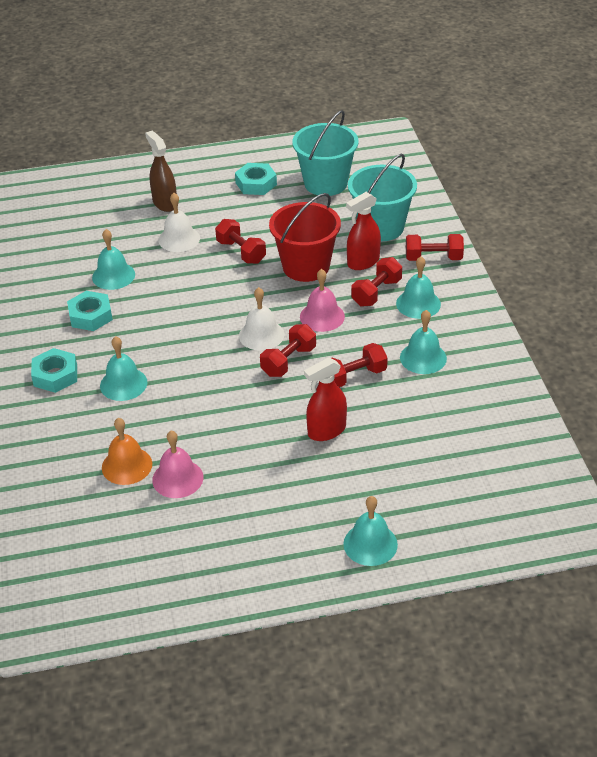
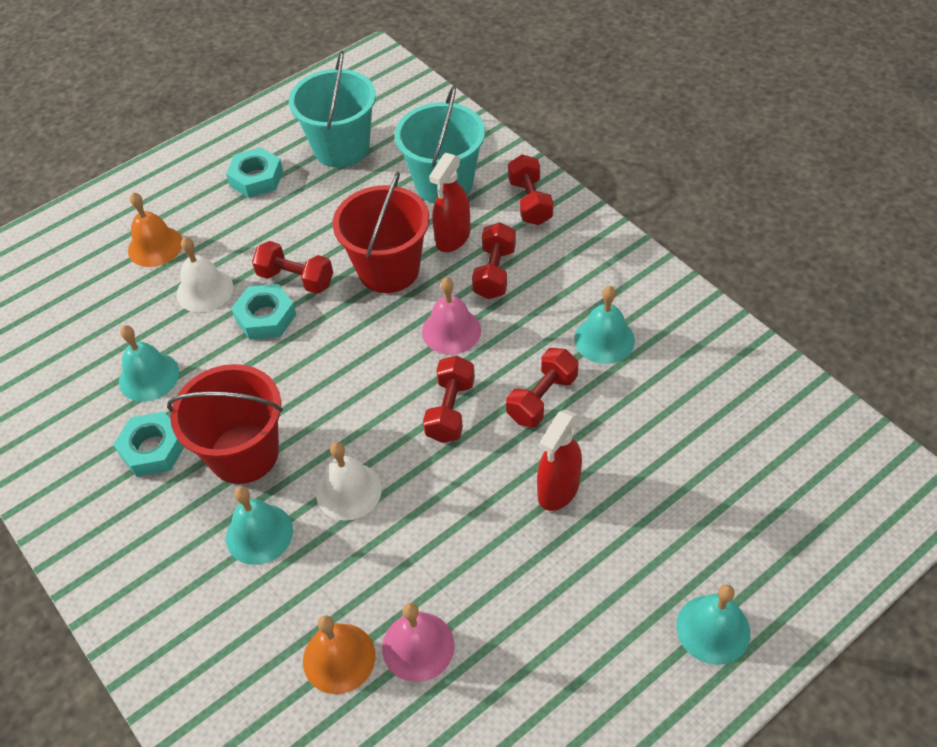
camera: 25 degrees left, 10 degrees up
(55, 375) = (157, 561): turquoise nut -> turquoise nut (265, 317)
(143, 338) = (244, 453): none -> red bucket
(165, 203) = (155, 246): brown spray bottle -> orange bell
(261, 335) = (393, 386): white bell -> white bell (348, 491)
(418, 304) = (552, 269): turquoise bell -> none
(433, 258) = (530, 202): red dumbbell -> red dumbbell turned 75 degrees counterclockwise

